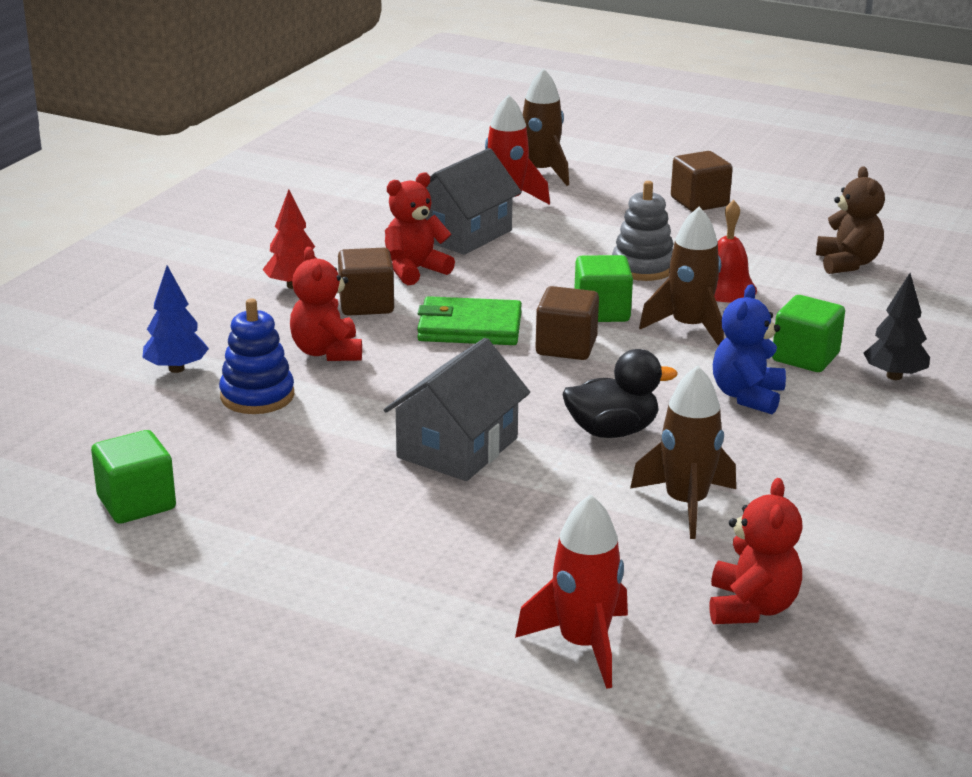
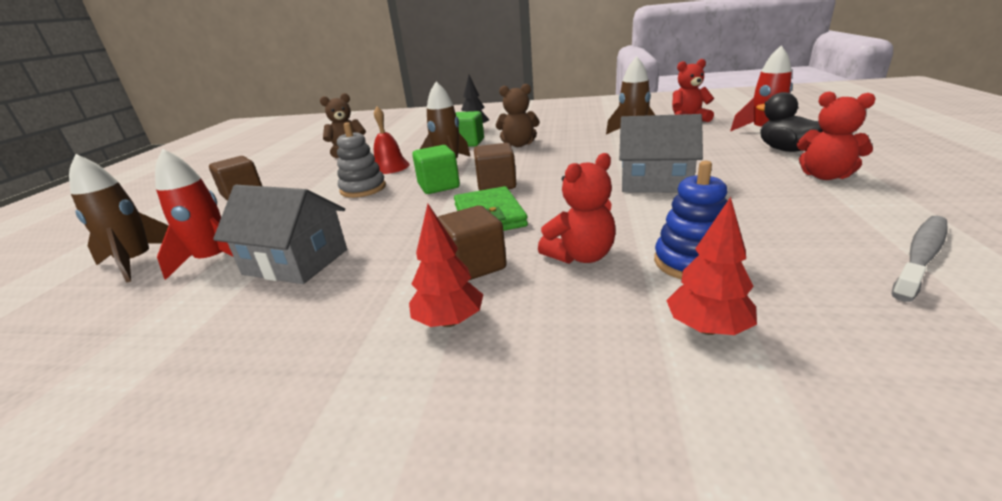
camera: 105 degrees left, 0 degrees up
(136, 503) = (921, 256): green cube -> grey toothbrush
(176, 369) = (707, 328): blue tree -> red tree
(414, 270) = (388, 263): red teddy bear -> red teddy bear (824, 176)
(612, 431) = (586, 158): black duck -> black duck (785, 149)
(747, 396) = (518, 145): blue teddy bear -> brown teddy bear

